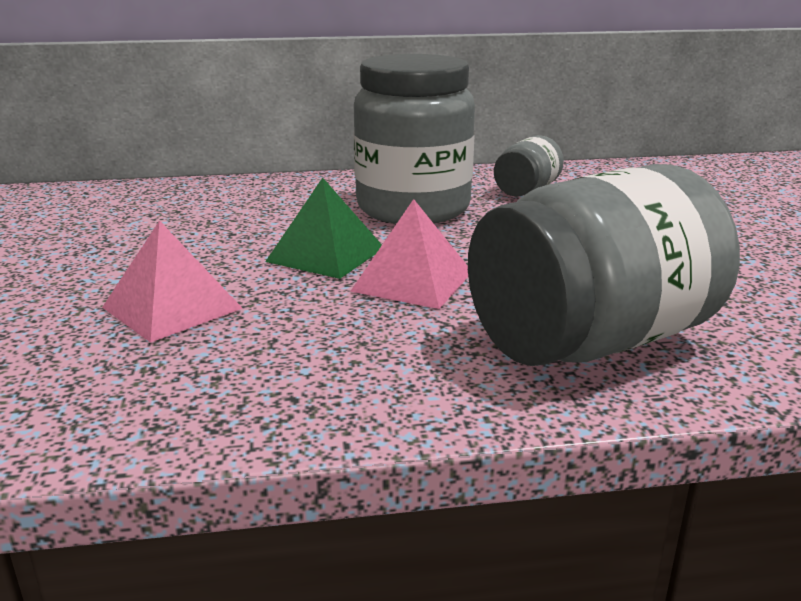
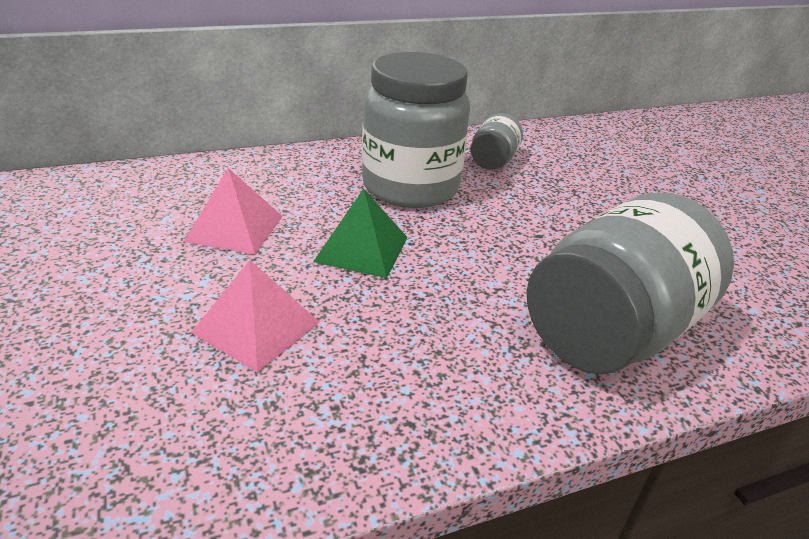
camera: 15 degrees left, 10 degrees up
(412, 281) = (447, 276): pink pyramid -> pink pyramid (234, 228)

